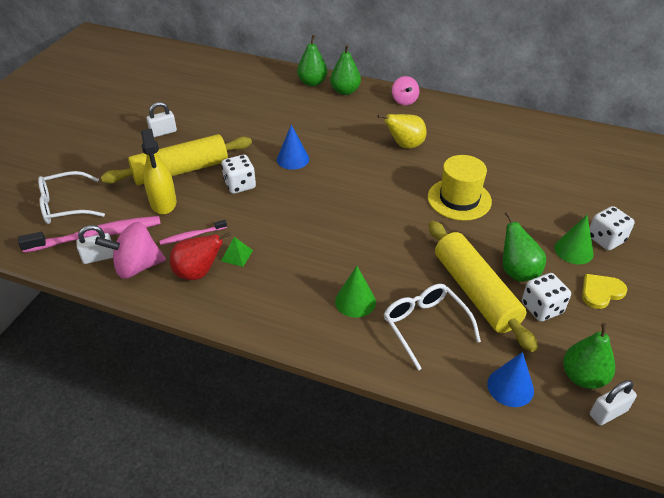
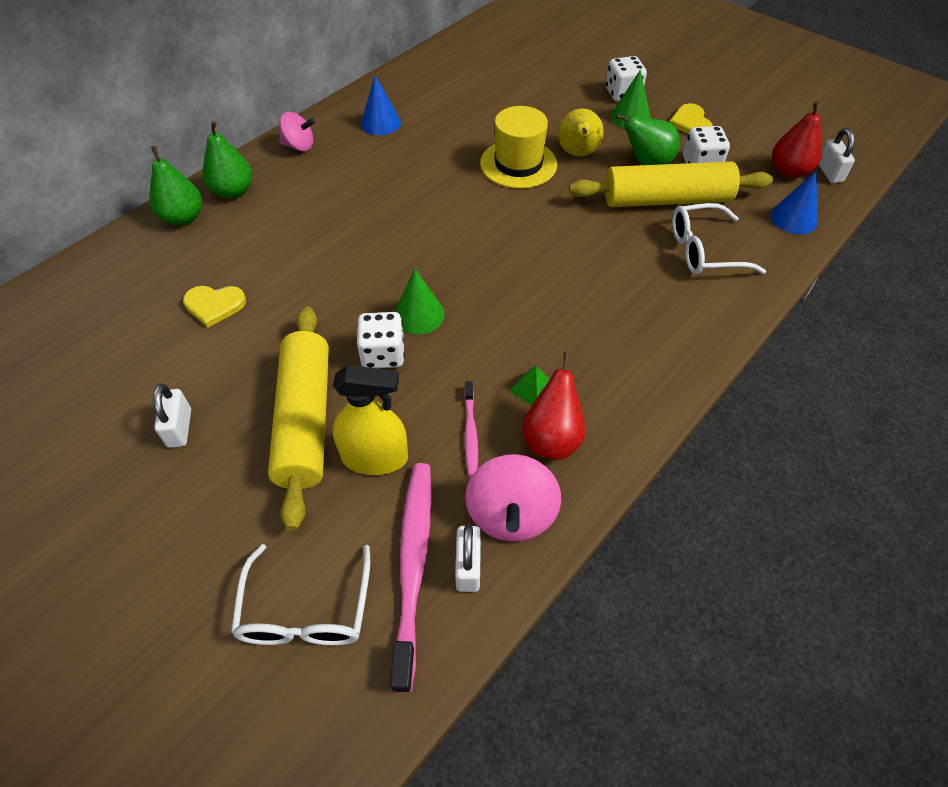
camera: 70 degrees left, 10 degrees up
(250, 115) = (214, 305): none -> yellow heart
(293, 159) = (357, 284): blue cone -> blue cone (380, 123)
(355, 301) = (653, 294): green cone -> green cone (419, 314)
(405, 145) = (394, 174): yellow pear -> yellow pear (578, 154)
(583, 377) = (789, 171): green pear -> red pear

